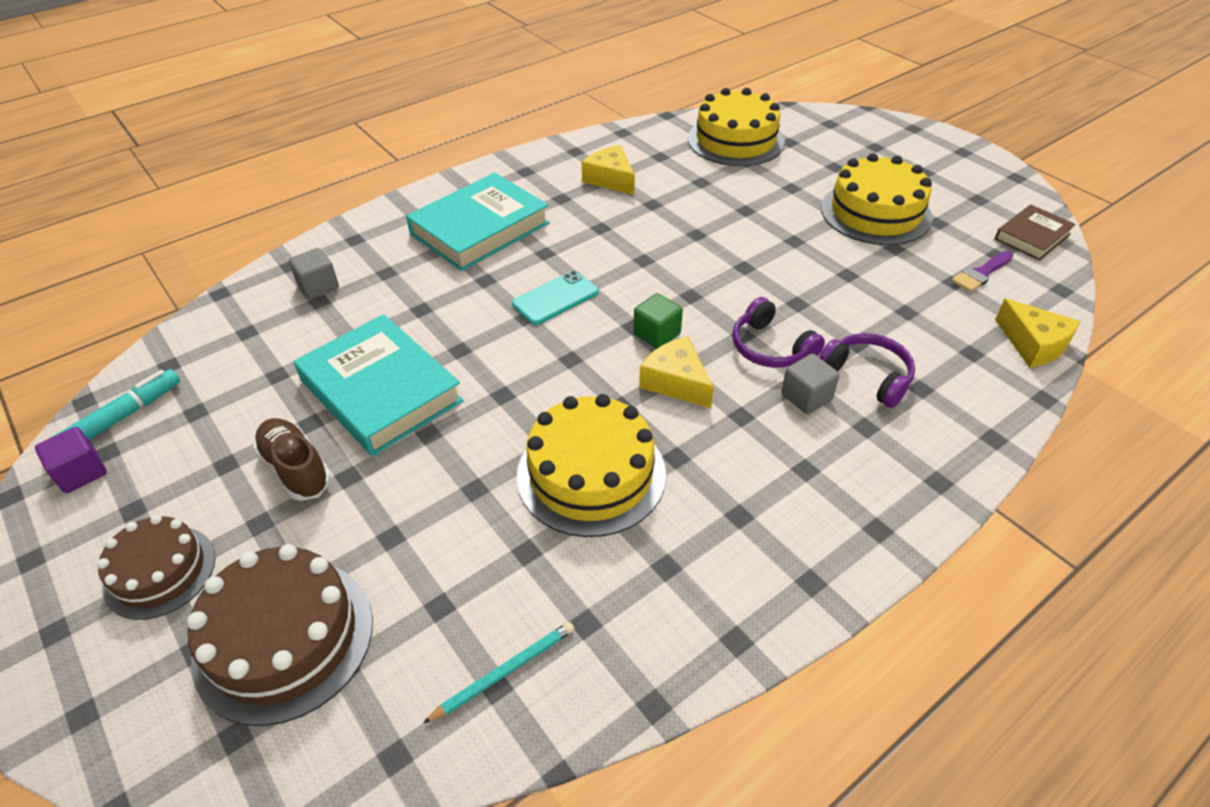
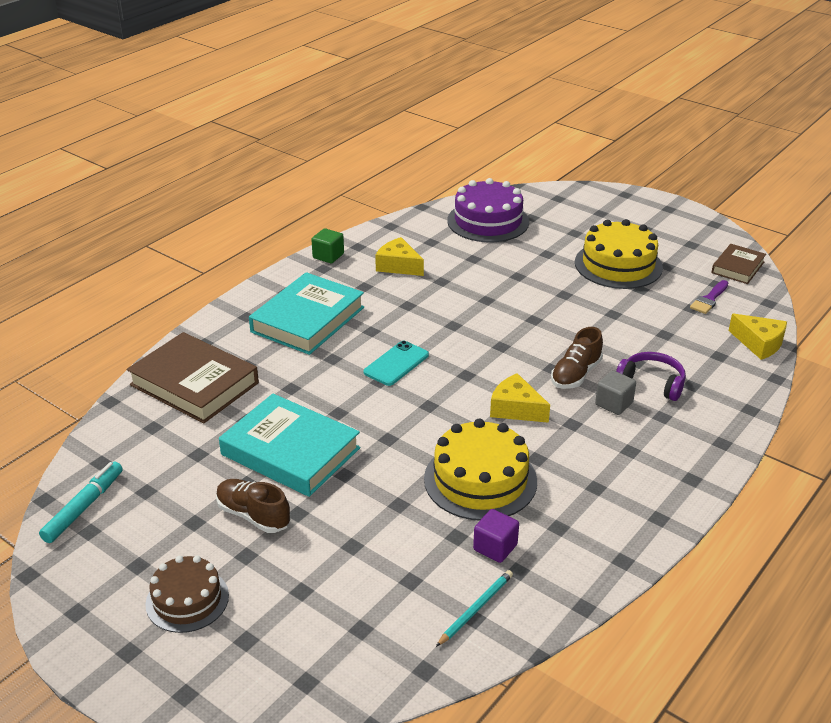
camera: 15 degrees left, 10 degrees down
(81, 473) = (78, 548): purple cube -> purple cube (495, 547)
(284, 638) = (308, 621): brown cake -> none
(318, 287) = (194, 384): grey cube -> brown book
(657, 334) = (487, 378): green cube -> green cube (328, 256)
(735, 140) = (488, 221): yellow cake -> purple cake
(770, 348) = (576, 374): purple headphones -> brown shoe

